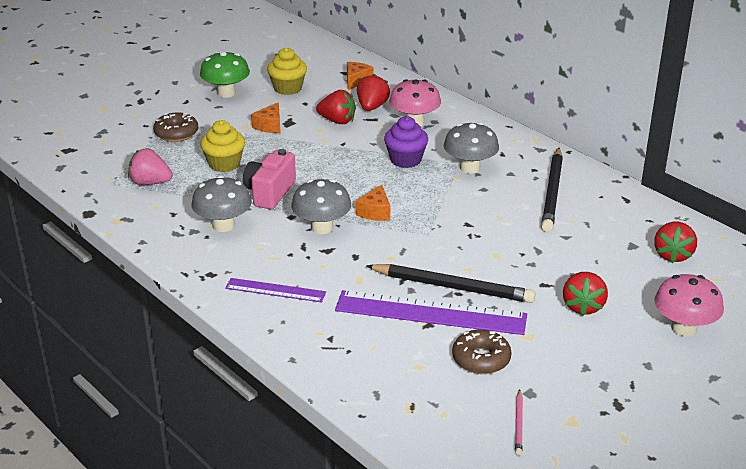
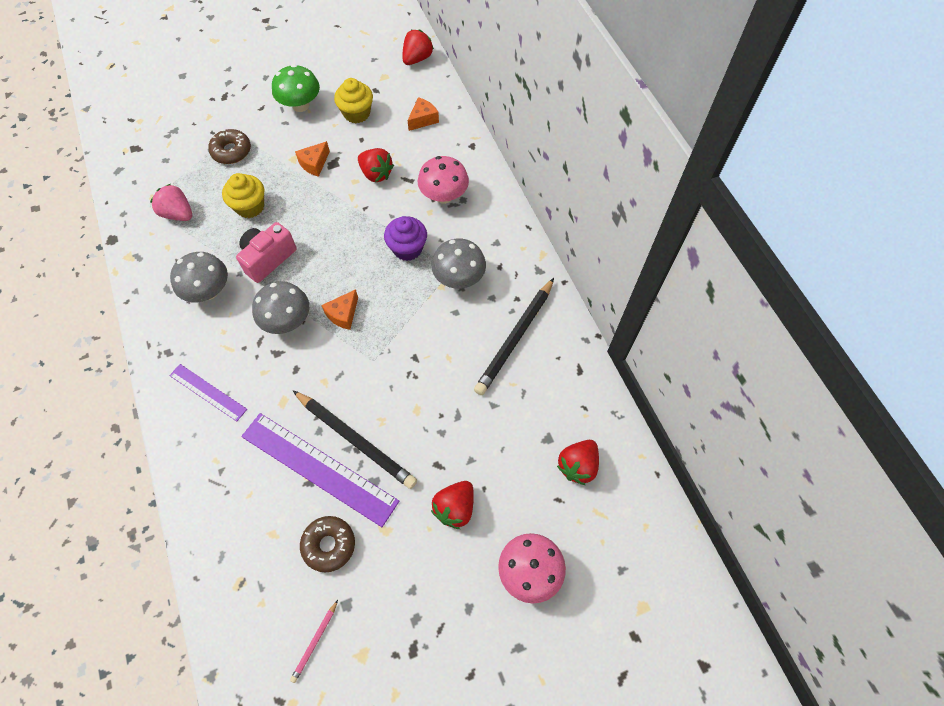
camera: 20 degrees right, 30 degrees up
(372, 107) = (417, 162): red strawberry -> red strawberry (417, 59)

